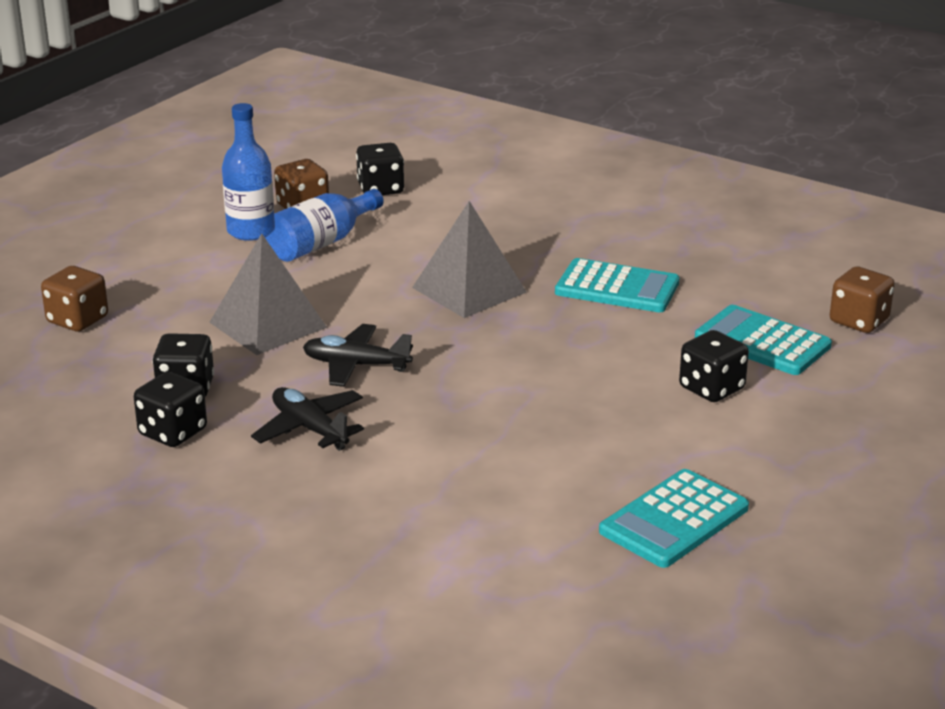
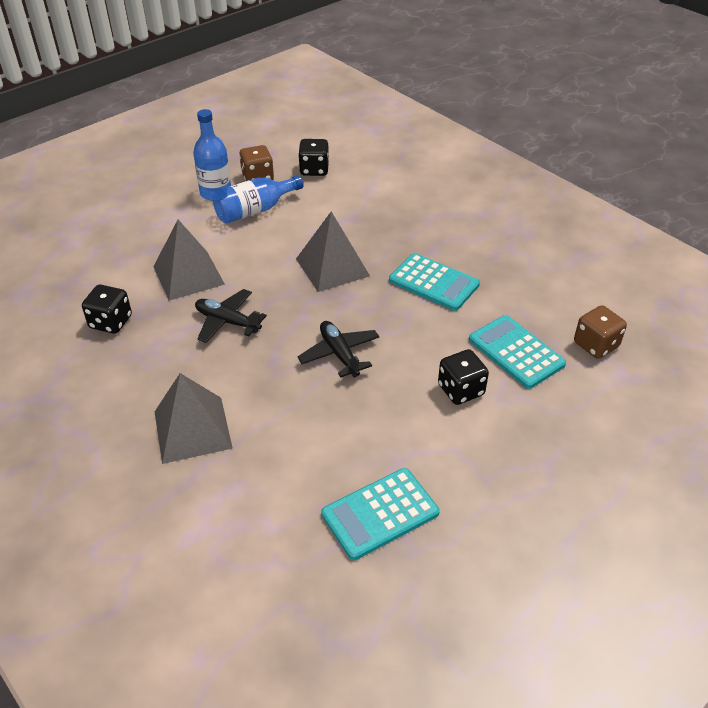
camera: 15 degrees right, 15 degrees up
(77, 320) = (74, 250): brown dice -> none
(172, 432) = (84, 359): black dice -> none
(309, 428) = (171, 373): black plane -> black plane (339, 354)
(376, 479) = (192, 429): none -> grey pyramid

